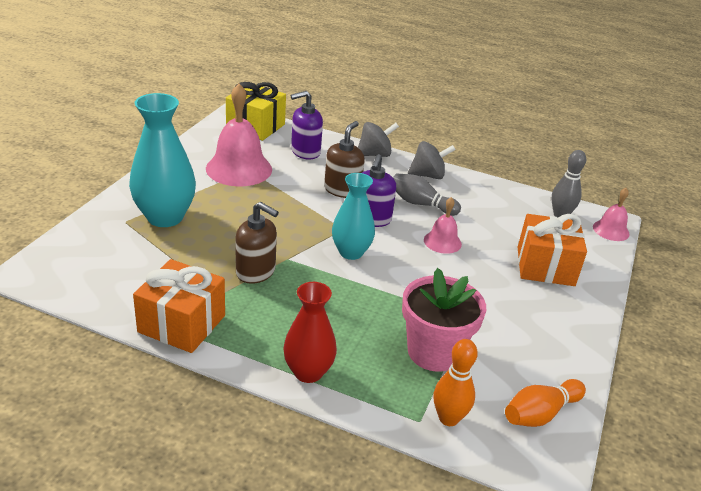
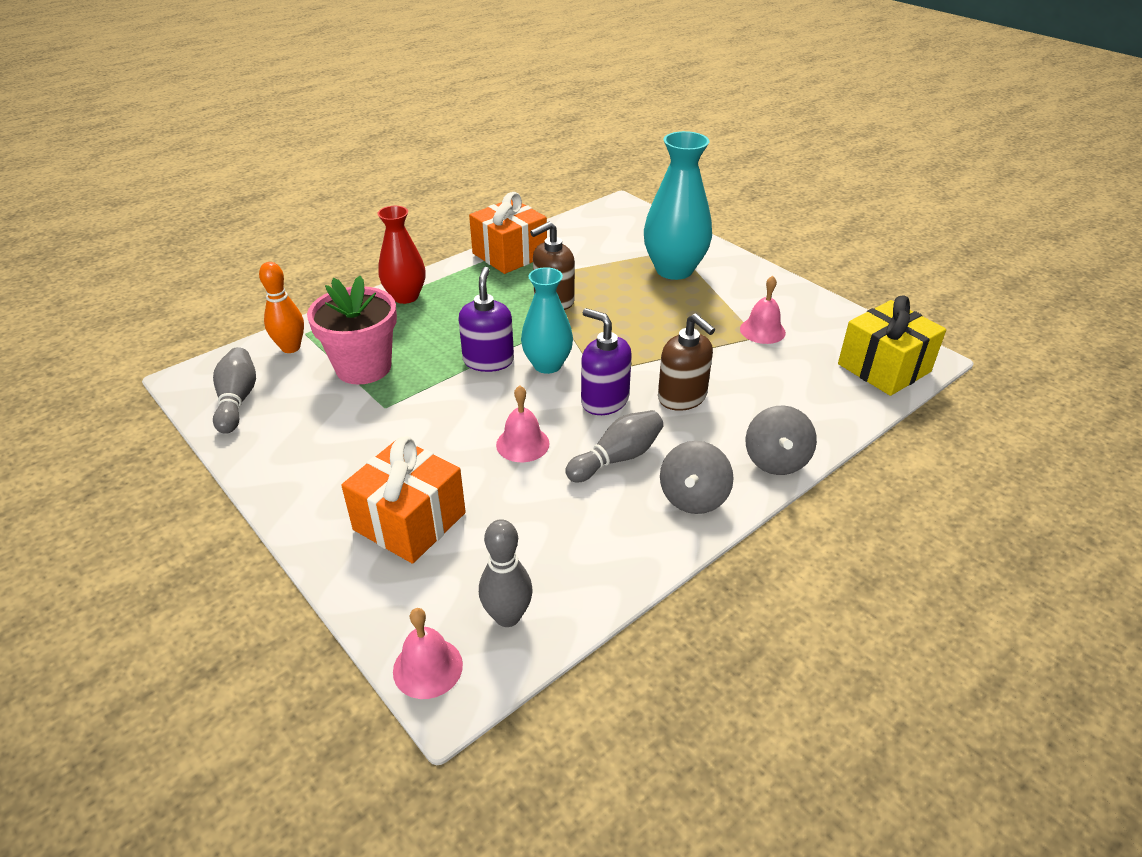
camera: 120 degrees right, 5 degrees up
(239, 169) = (762, 330): pink bell -> pink bell, size x0.52
(305, 152) = (797, 393): purple soap dispenser -> purple soap dispenser (488, 360)
(540, 414) = (237, 400): orange bowling pin -> grey bowling pin

